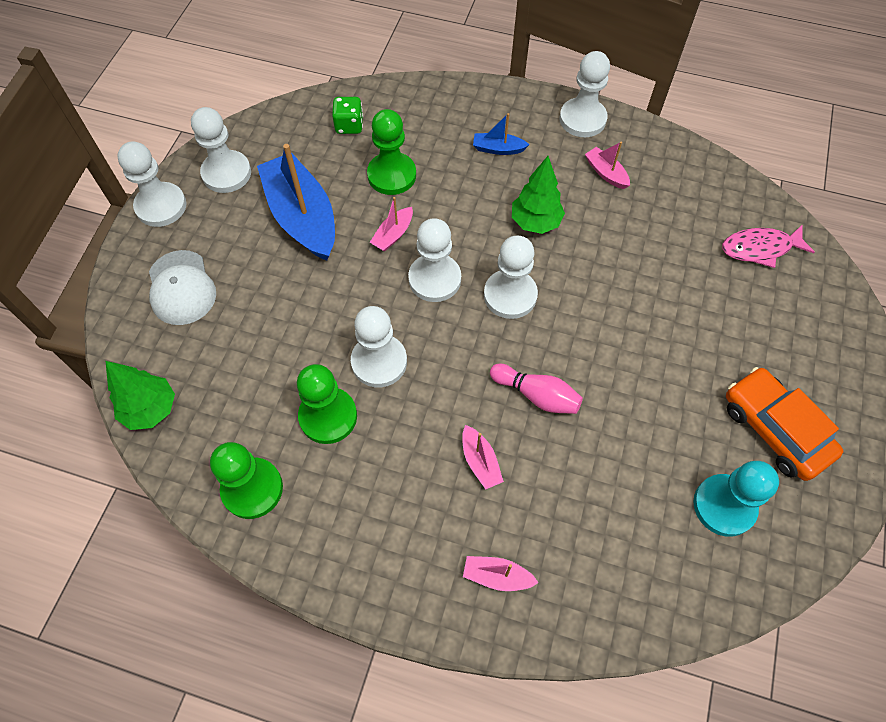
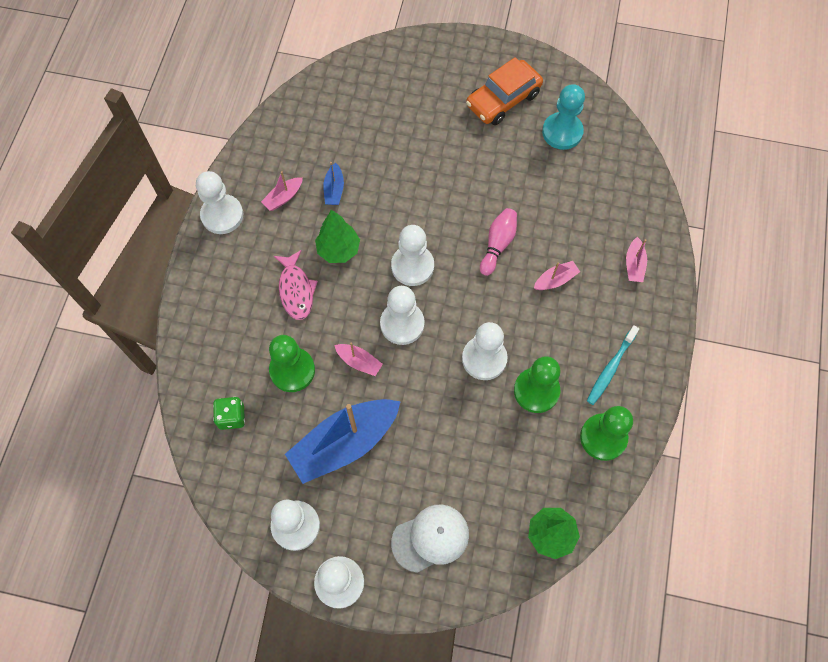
camera: 95 degrees left, 5 degrees up
(344, 514) = (610, 368): none -> turquoise toothbrush
(498, 149) = (258, 282): blue boat -> blue boat (334, 189)
(760, 248) = (354, 95): pink fish -> pink fish (296, 290)

